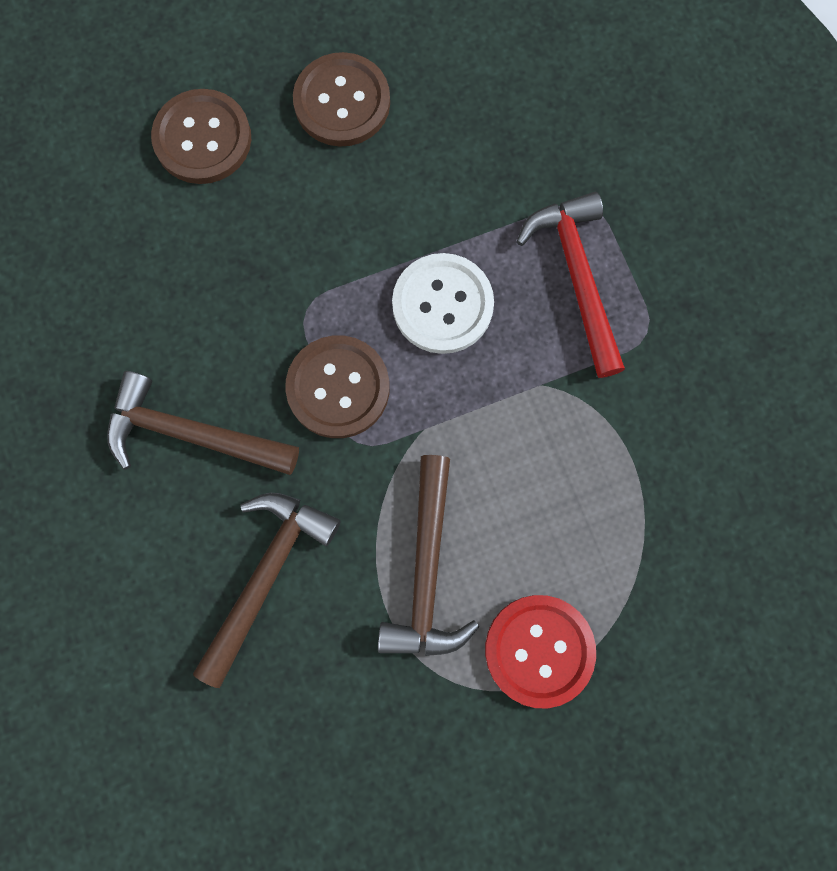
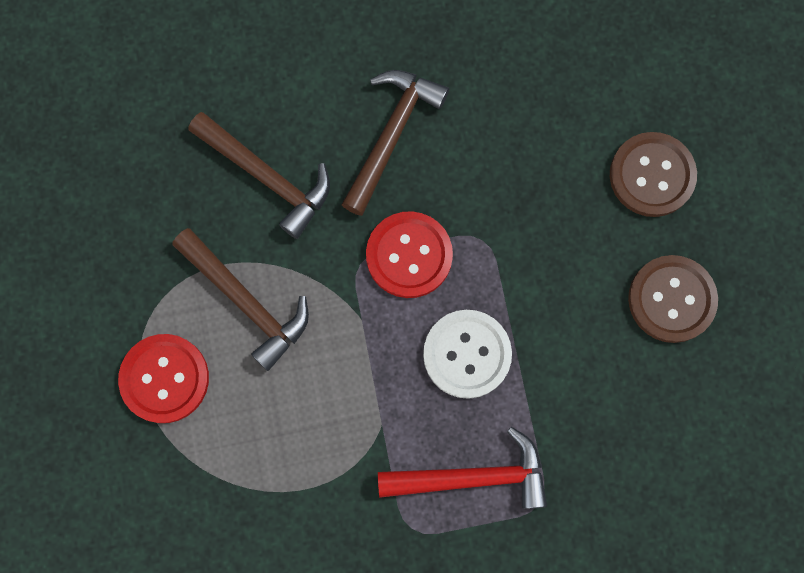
camera: 100 degrees right, 0 degrees up
(338, 388) = (409, 255): brown button -> red button
(426, 570) = (246, 301): brown hammer -> brown hammer turned 150 degrees counterclockwise

